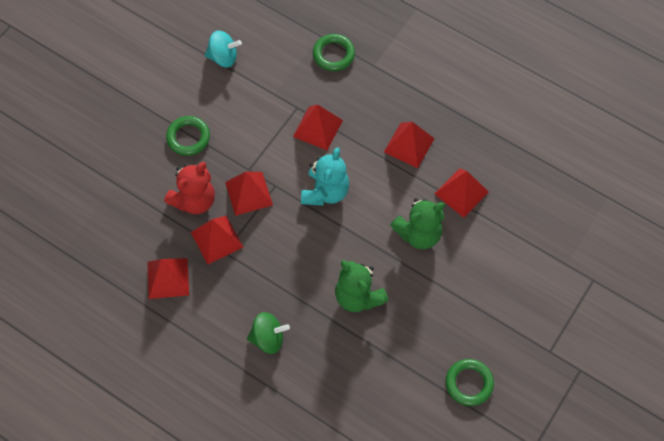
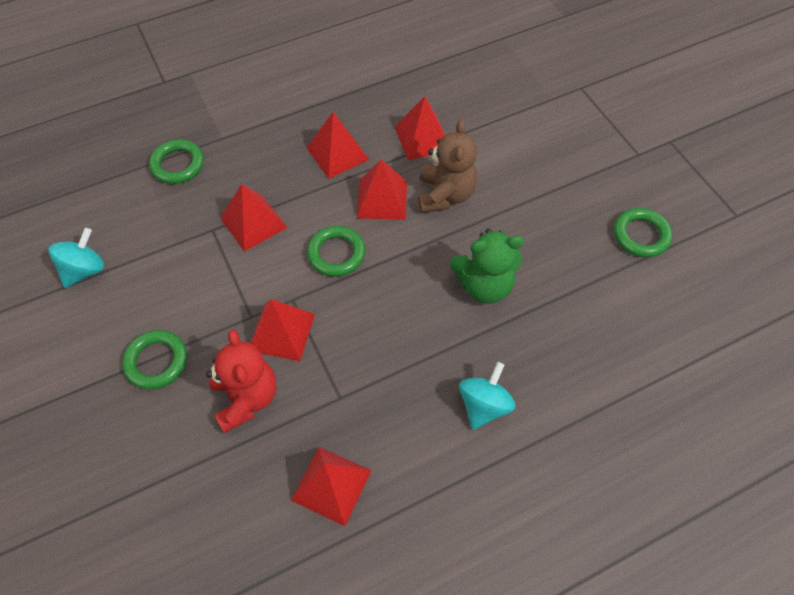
camera: 60 degrees left, 5 degrees down
(217, 239) = (317, 398): red pyramid -> red pyramid (382, 199)
(268, 338) = (484, 405): green spinning top -> turquoise spinning top
(325, 192) = (336, 254): turquoise teddy bear -> green ring
(419, 234) = (445, 195): green teddy bear -> brown teddy bear

